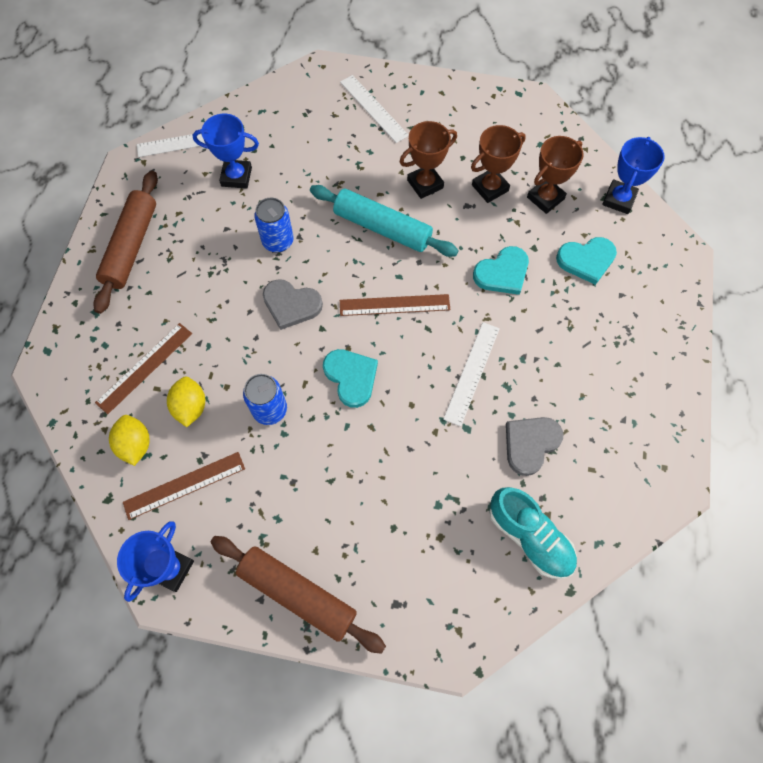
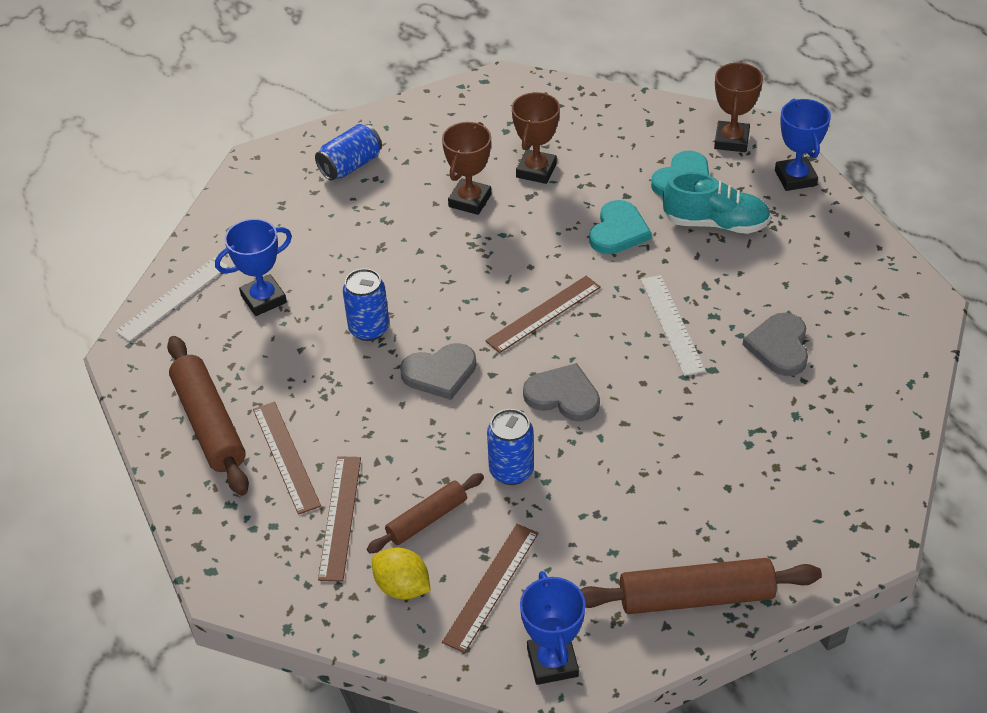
camera: 35 degrees left, 20 degrees down
(152, 301) = (286, 456): none -> brown ruler
(191, 407) = (427, 519): yellow lemon -> brown rolling pin
(351, 377) = (563, 395): turquoise heart -> grey heart
(373, 108) = (350, 166): white ruler -> blue can
(382, 228) = (465, 259): turquoise rolling pin -> none
(529, 537) = (850, 415): turquoise shoe -> turquoise shoe (715, 223)
(545, 198) = (596, 151): brown trophy -> brown trophy (731, 140)
(619, 199) = (663, 117): blue trophy -> blue trophy (795, 178)

